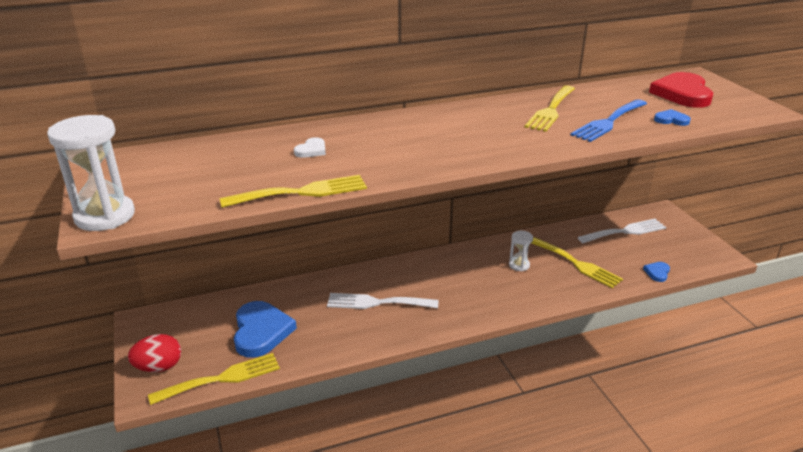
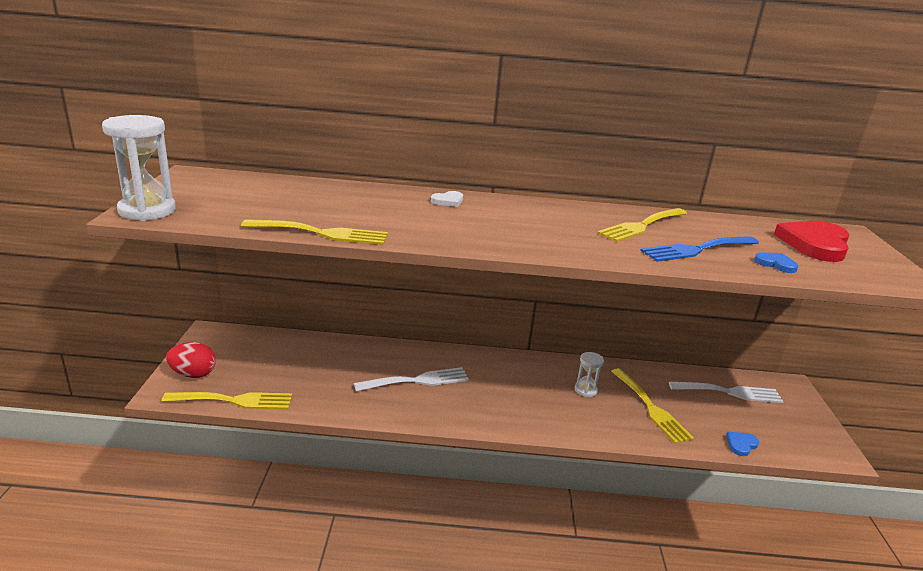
camera: 20 degrees right, 5 degrees down
(261, 331) = (297, 372): blue heart -> none
(311, 150) = (368, 205): white heart -> white heart (448, 201)
(376, 302) = (417, 381): white fork -> white fork turned 135 degrees clockwise

